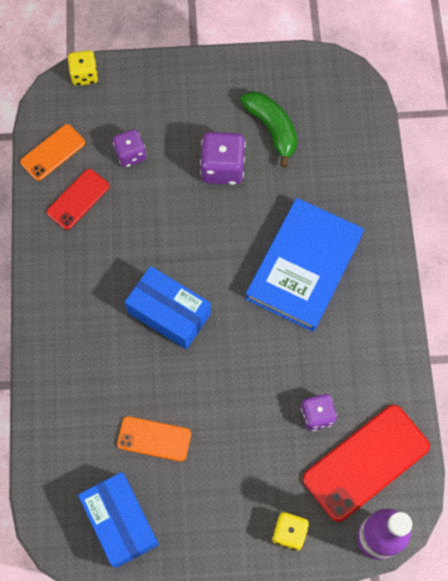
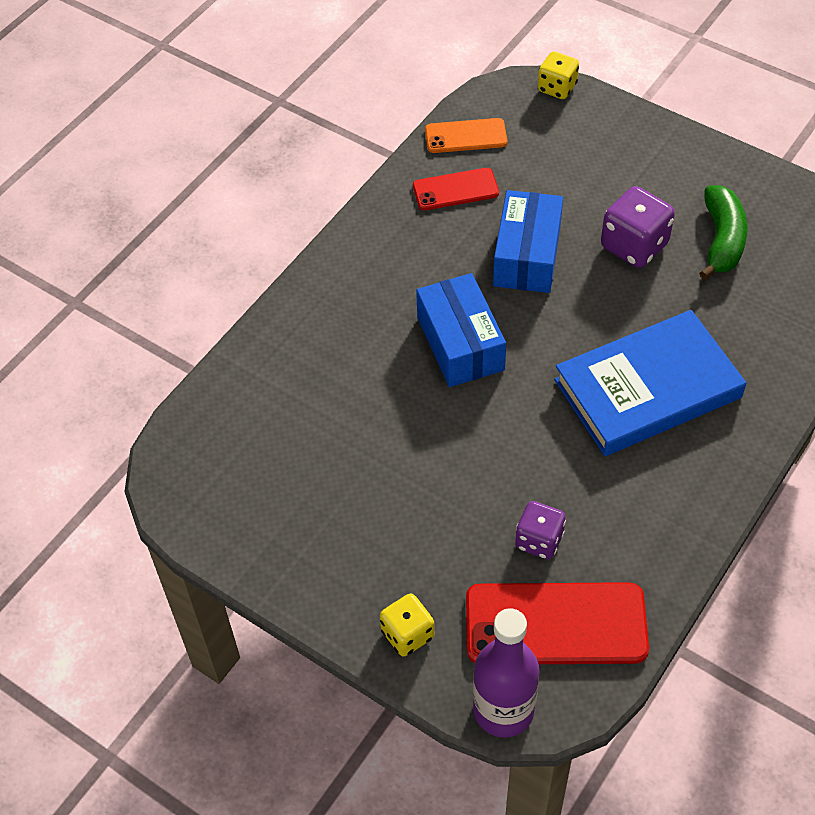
camera: 40 degrees right, 15 degrees down
(120, 522) = (241, 501): blue box -> blue box (527, 255)
(130, 154) = (544, 180): purple dice -> none
(154, 439) = (342, 448): orange phone -> none

